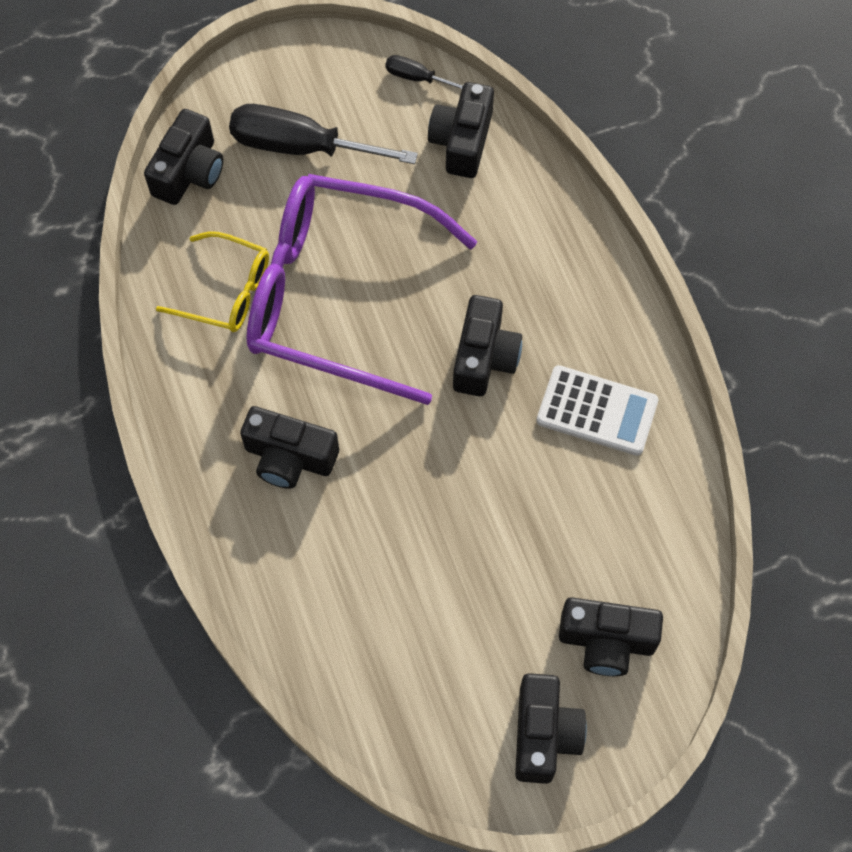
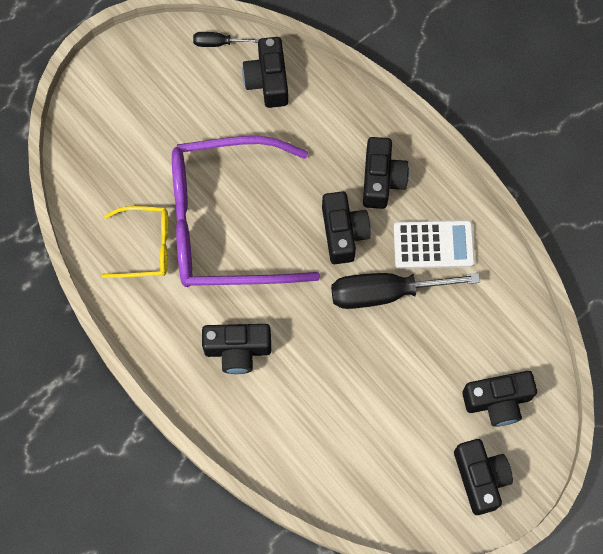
camera: 20 degrees left, 5 degrees up
(189, 172) = (83, 167): black camera -> black camera (381, 180)
(300, 146) = (155, 122): black screwdriver -> black screwdriver (385, 293)

